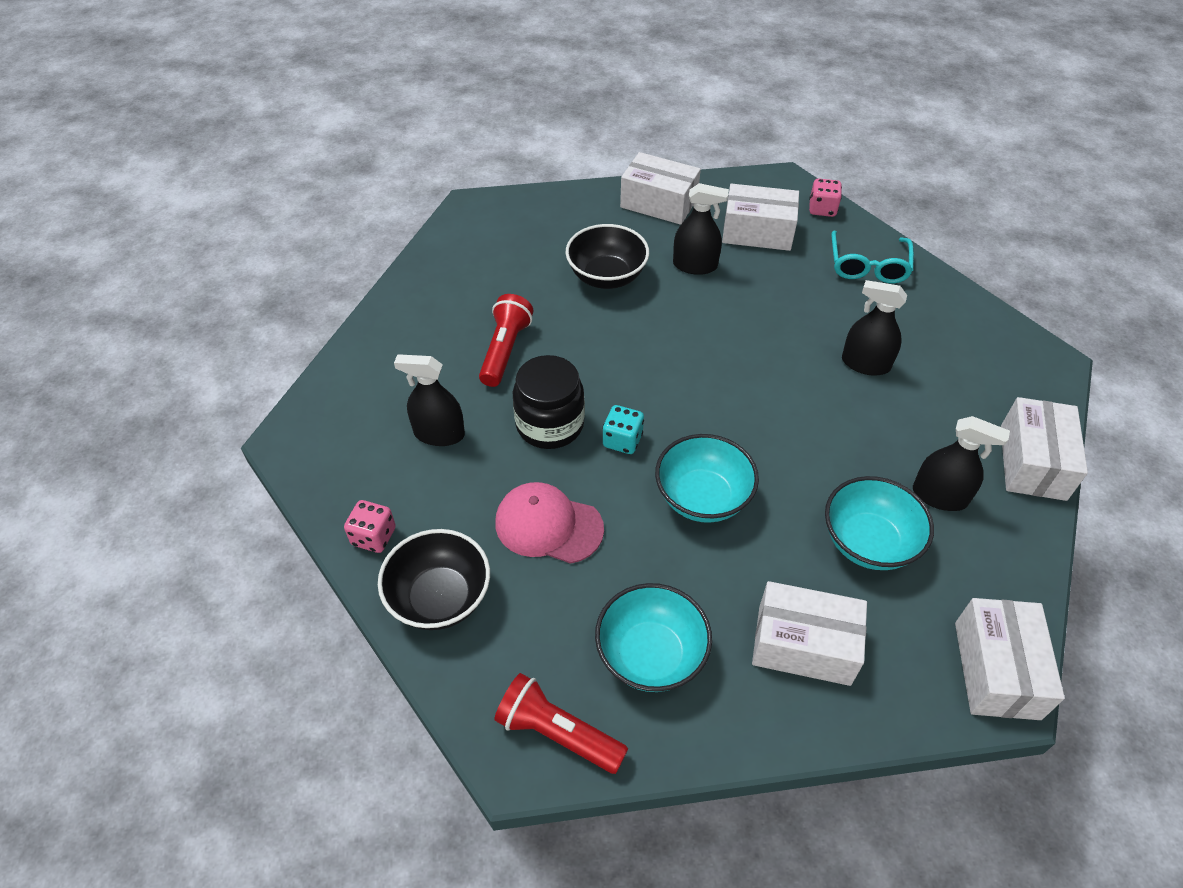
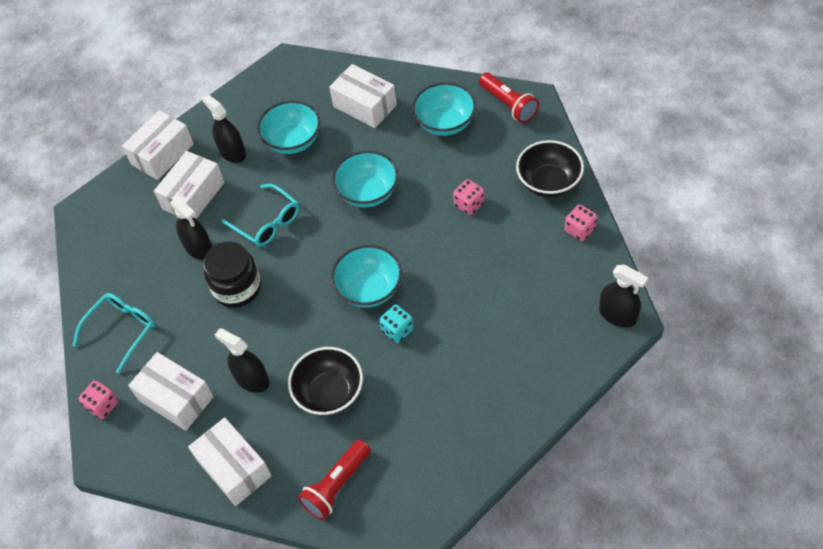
camera: 150 degrees left, 5 degrees up
(439, 434) = (517, 289): black spray bottle -> black spray bottle (617, 315)
(505, 350) = (444, 345): red flashlight -> red flashlight (336, 485)
(548, 525) = (469, 204): pink cap -> pink dice
(550, 424) = (438, 271): black jar -> black jar (237, 288)
(622, 440) = (395, 244): turquoise dice -> turquoise dice (397, 330)
(624, 380) = (369, 289): none -> turquoise bowl
(808, 417) = (267, 222): none -> turquoise glasses
(996, 670) = (281, 71): white box -> white box (193, 196)

